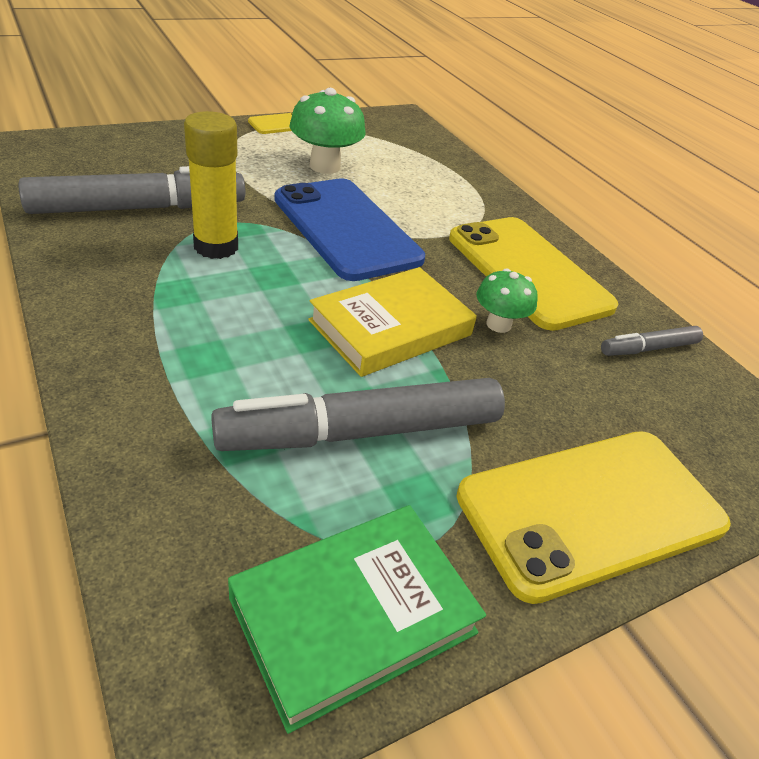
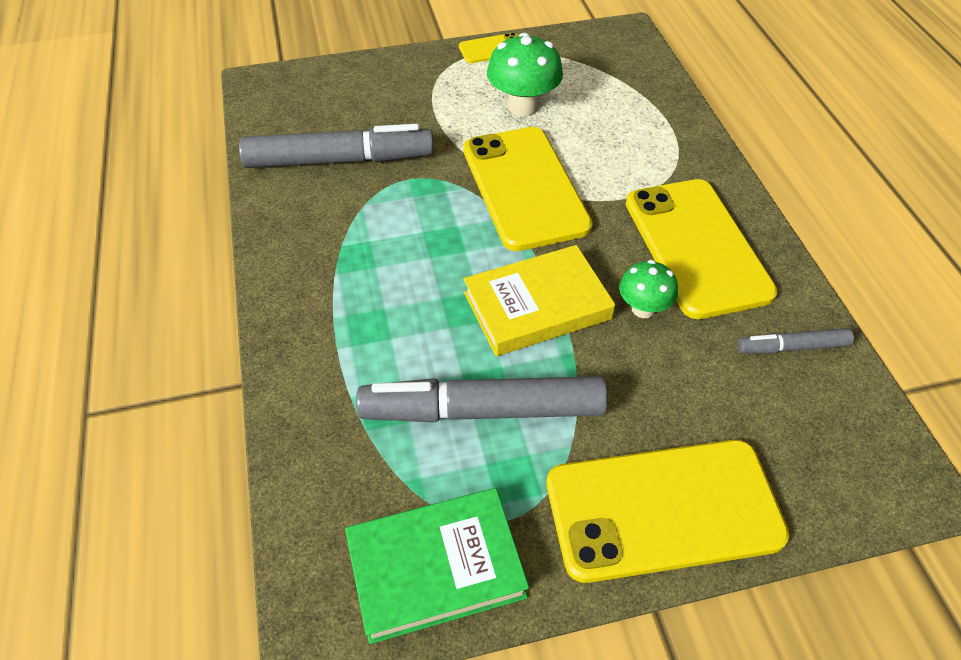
camera: 20 degrees right, 10 degrees up
(216, 247) = (399, 207): yellow glue stick -> none
(346, 229) = (524, 188): blue phone -> yellow phone

